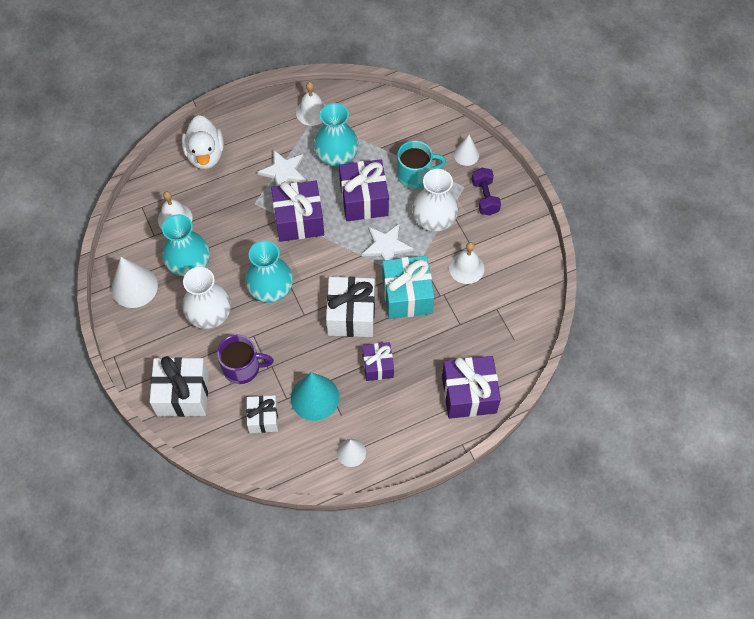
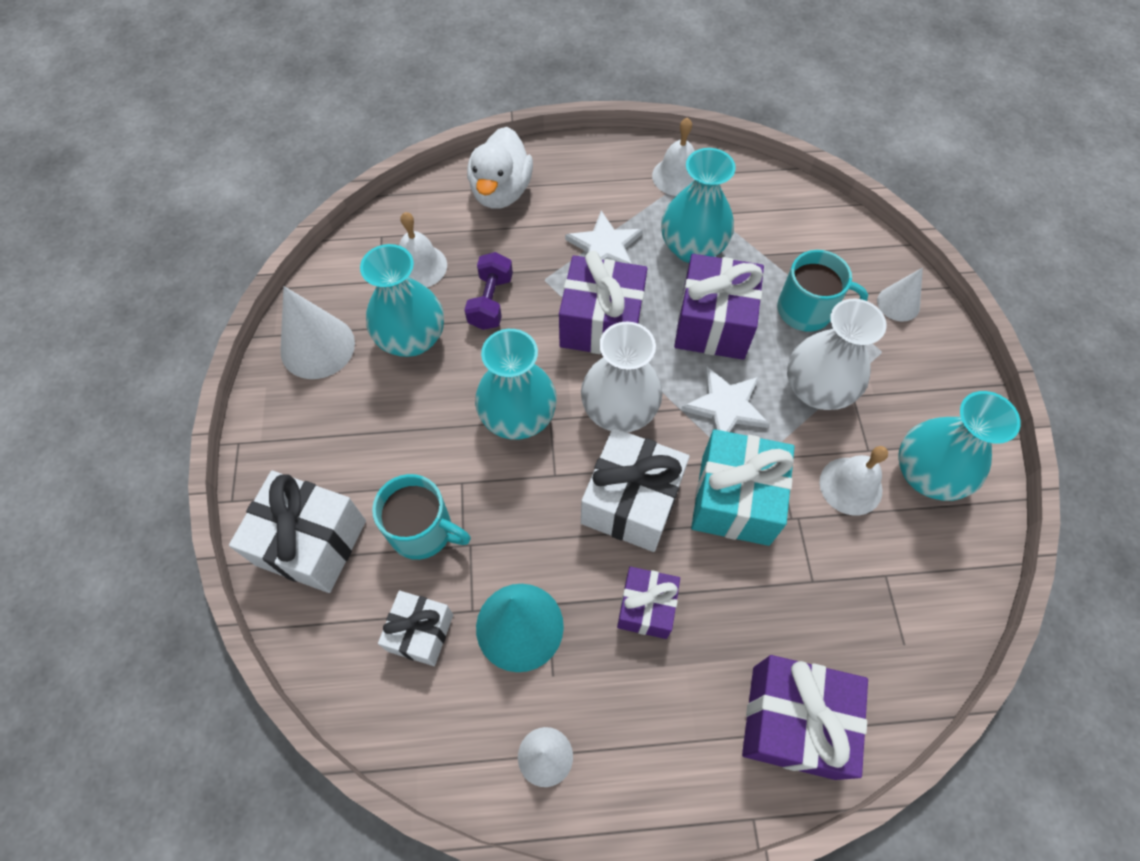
camera: 20 degrees right, 0 degrees up
(210, 315) = (408, 426): white vase -> white vase (619, 410)
(242, 367) = (423, 531): purple mug -> turquoise mug
(485, 197) = (912, 379): purple dumbbell -> purple dumbbell (491, 302)
(505, 248) = (926, 474): none -> turquoise vase

